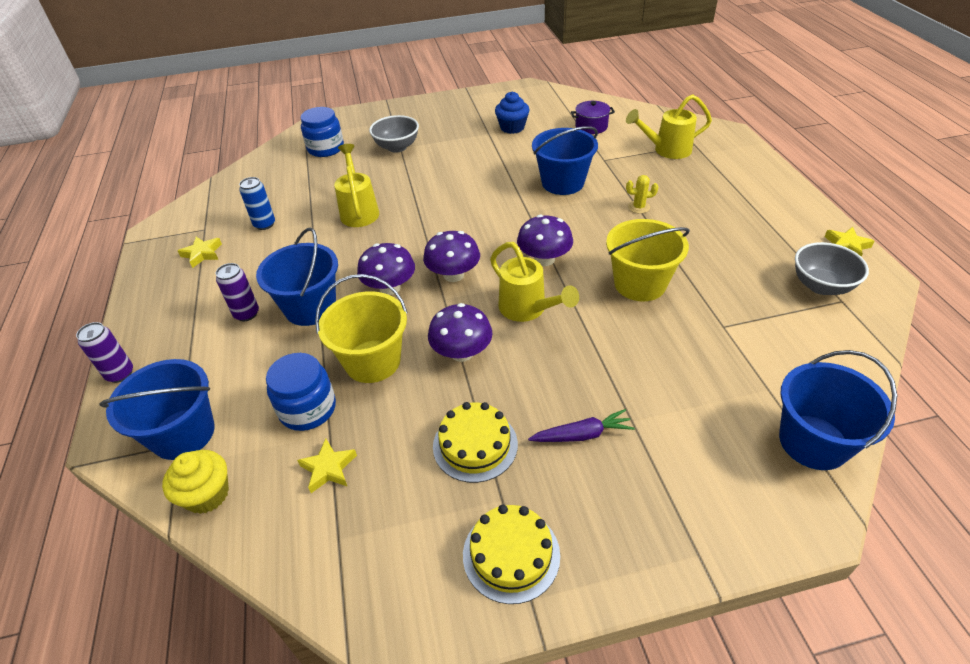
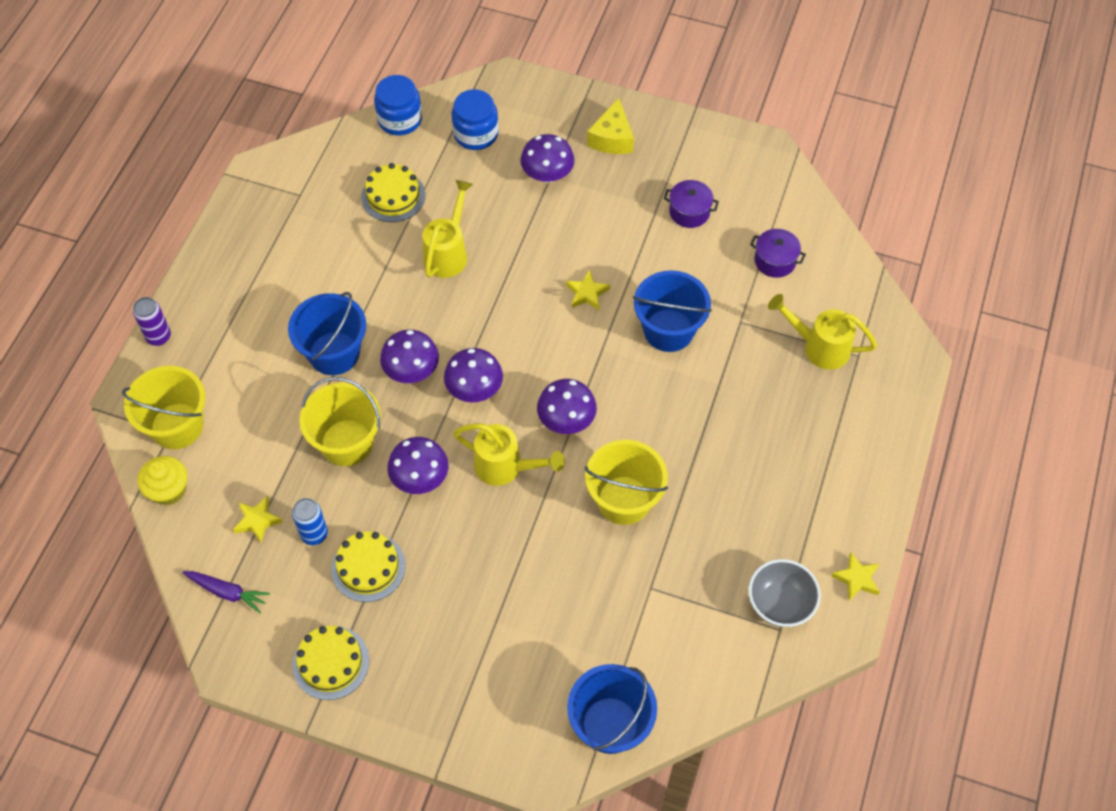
camera: 30 degrees right, 15 degrees up
(183, 433) = (177, 426): blue bucket -> yellow bucket
(202, 254) = (282, 229): yellow star -> yellow star (587, 293)
(246, 314) = (281, 329): purple can -> none
(264, 224) = (354, 220): blue can -> blue can (314, 534)
(287, 200) = (393, 196): none -> yellow cake
(308, 409) = (273, 458): blue jar -> blue jar (400, 119)
(397, 147) = (547, 174): grey bowl -> purple mushroom
(425, 117) = (612, 138): none -> yellow cheese
(512, 127) = (689, 212): blue cupcake -> purple pot
(527, 309) = (505, 467): yellow watering can -> yellow watering can turned 60 degrees counterclockwise
(582, 435) = (449, 609): purple carrot -> purple carrot (227, 592)
(639, 207) = (711, 409): yellow cactus -> none

